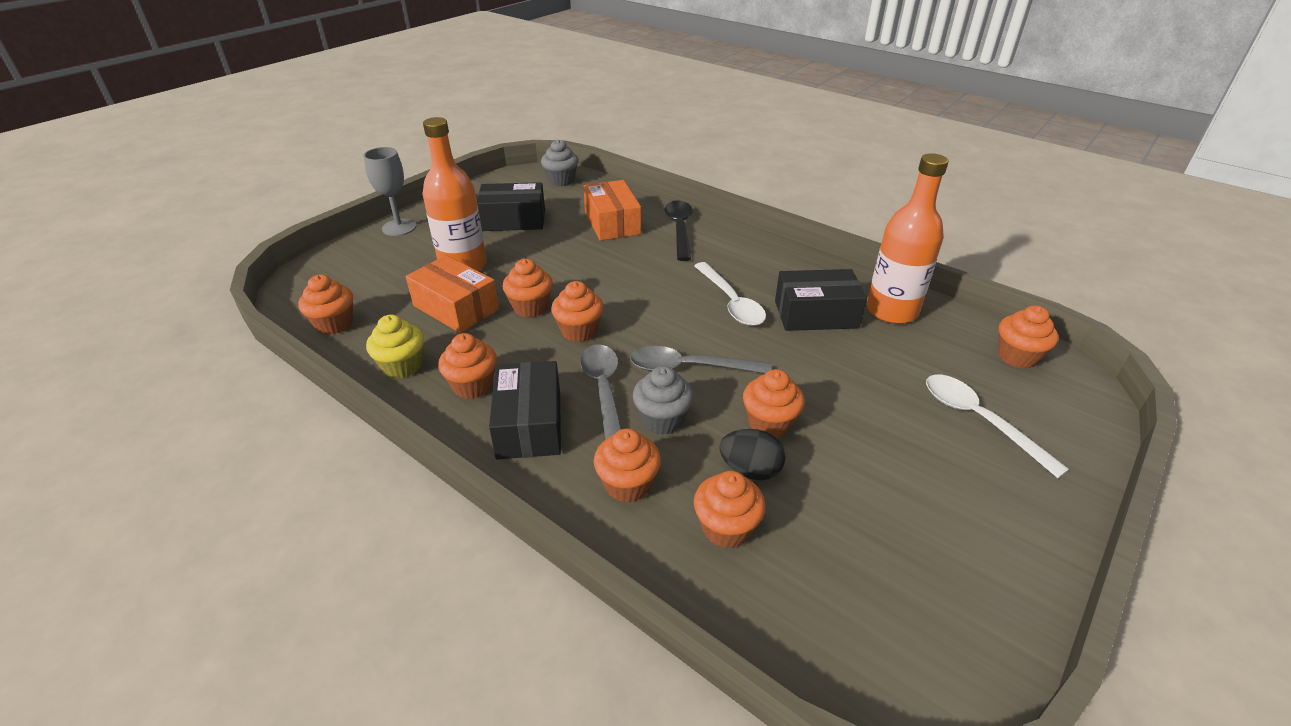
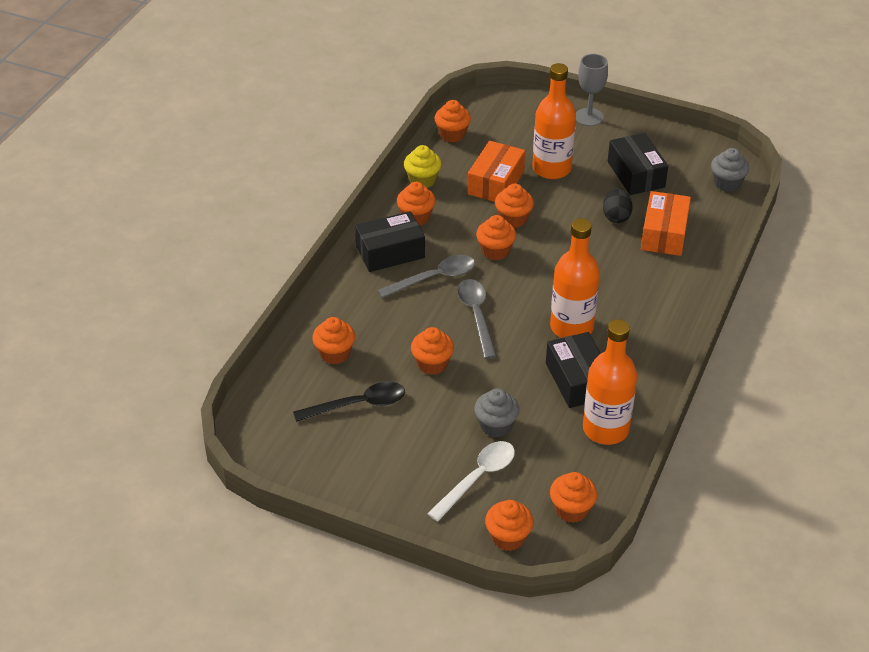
camera: 75 degrees right, 5 degrees up
(612, 223) = (664, 234): orange box -> orange box turned 45 degrees counterclockwise
(628, 485) = (354, 306): orange cupcake -> orange cupcake (508, 537)
(662, 420) = (416, 311): grey cupcake -> grey cupcake (496, 426)
(680, 229) = (676, 278): black spoon -> black spoon (358, 405)
(731, 302) = (571, 327): white spoon -> orange bottle
(750, 470) = (385, 359): black egg -> black egg (616, 216)

